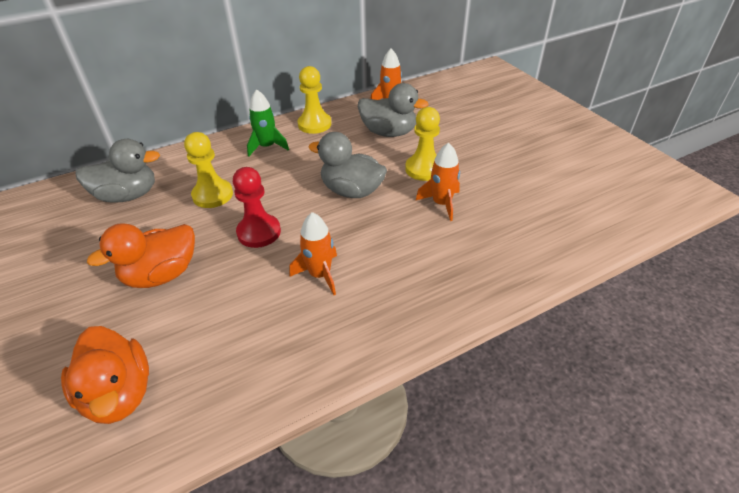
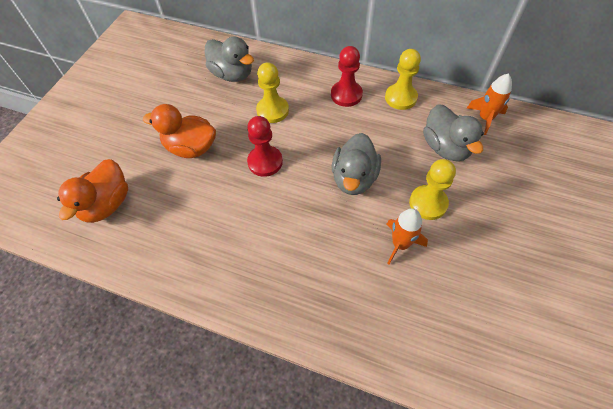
camera: 50 degrees right, 15 degrees up
(267, 147) = (346, 95): green rocket -> red pawn
(320, 275) = (260, 224): orange rocket -> none
(351, 191) = (354, 178): grey duck -> grey duck turned 150 degrees counterclockwise

